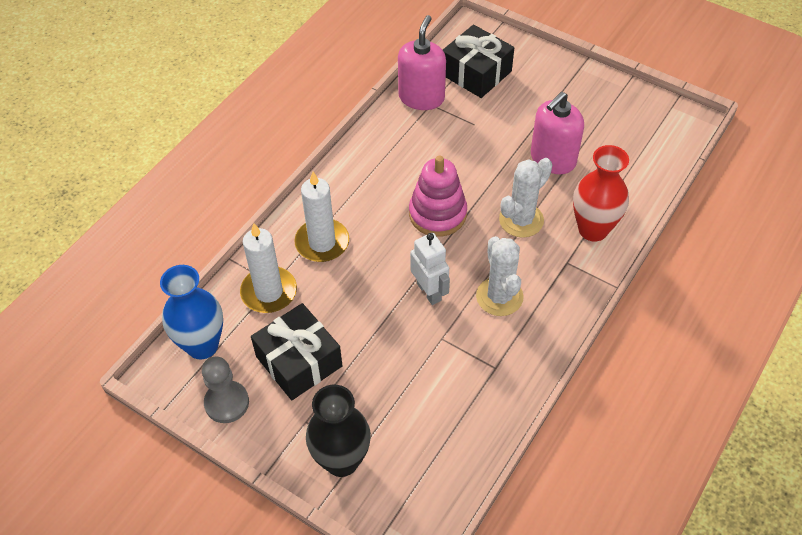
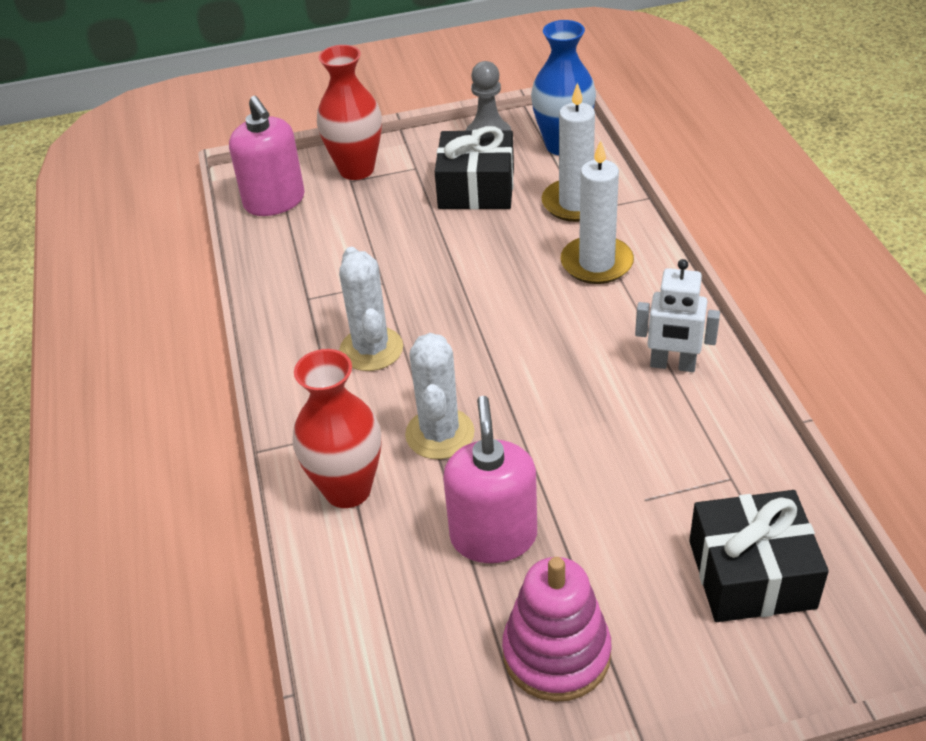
camera: 135 degrees right, 10 degrees down
(341, 460) = (356, 169): black vase -> red vase
(421, 97) = (754, 476): pink soap dispenser -> pink soap dispenser (274, 201)
(429, 291) = (443, 303): white robot -> white robot (672, 365)
(437, 214) = (533, 369): pink stacking toy -> pink stacking toy (556, 654)
(499, 296) = (371, 349): white cactus -> white cactus turned 45 degrees clockwise

